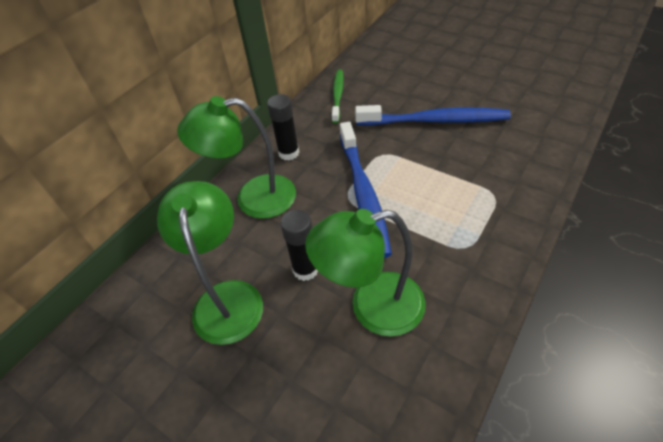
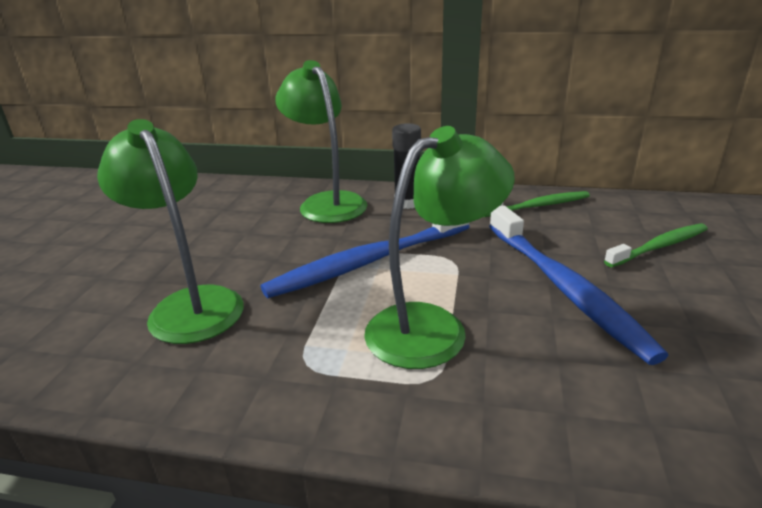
camera: 65 degrees right, 20 degrees down
(227, 297) = (196, 222): green lamp -> green lamp (433, 326)
(305, 269) = (238, 252): black glue stick -> none
(412, 73) = (659, 247): none -> green toothbrush

